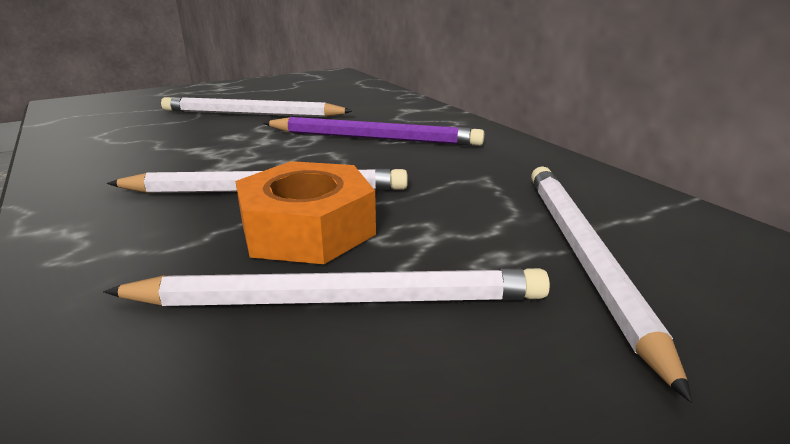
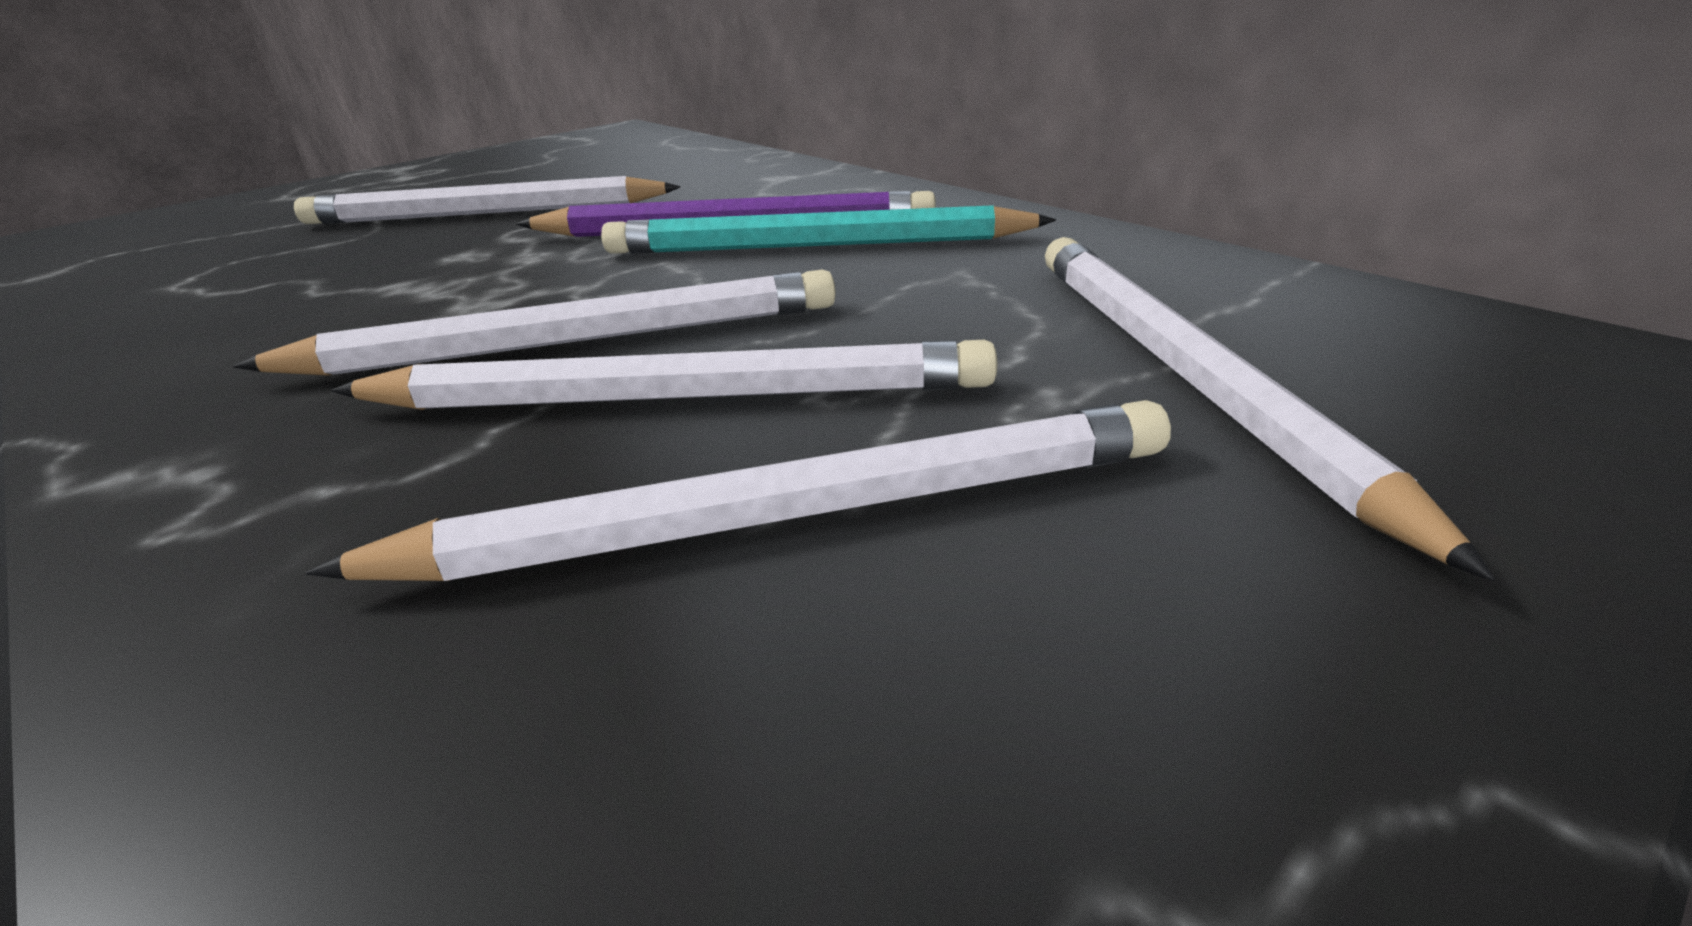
camera: 10 degrees left, 5 degrees up
(307, 229) = (678, 397): orange nut -> white pencil
(413, 153) = (818, 245): none -> turquoise pencil

